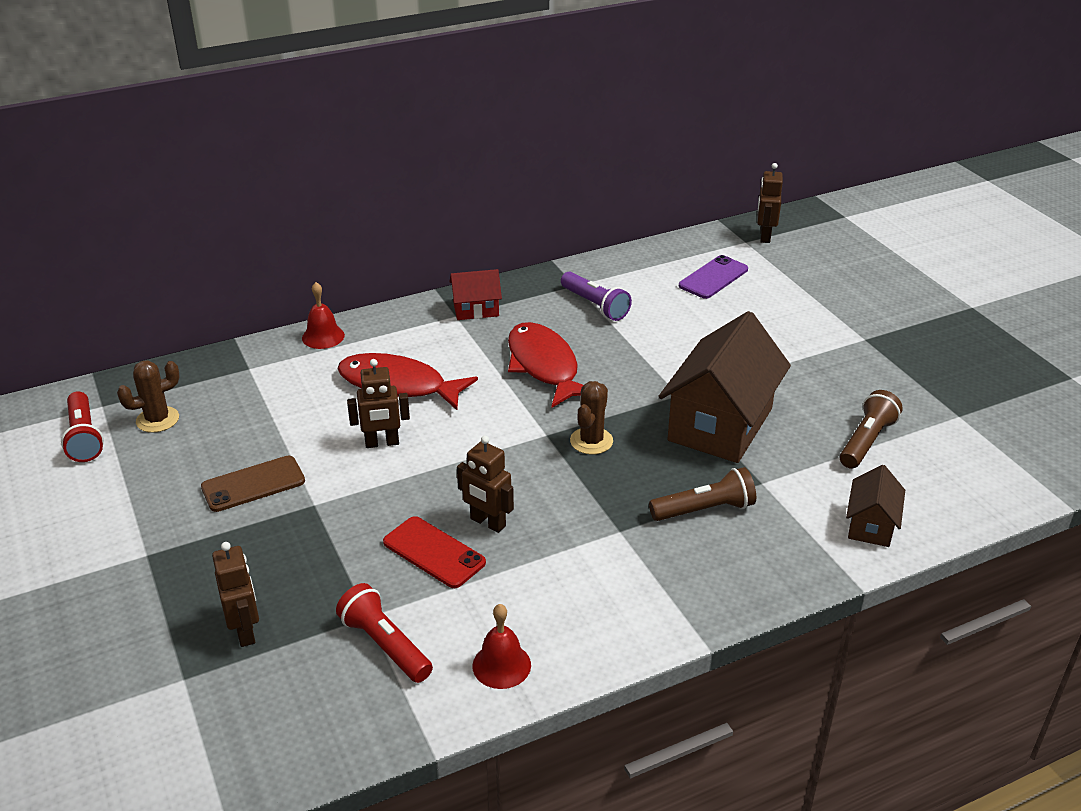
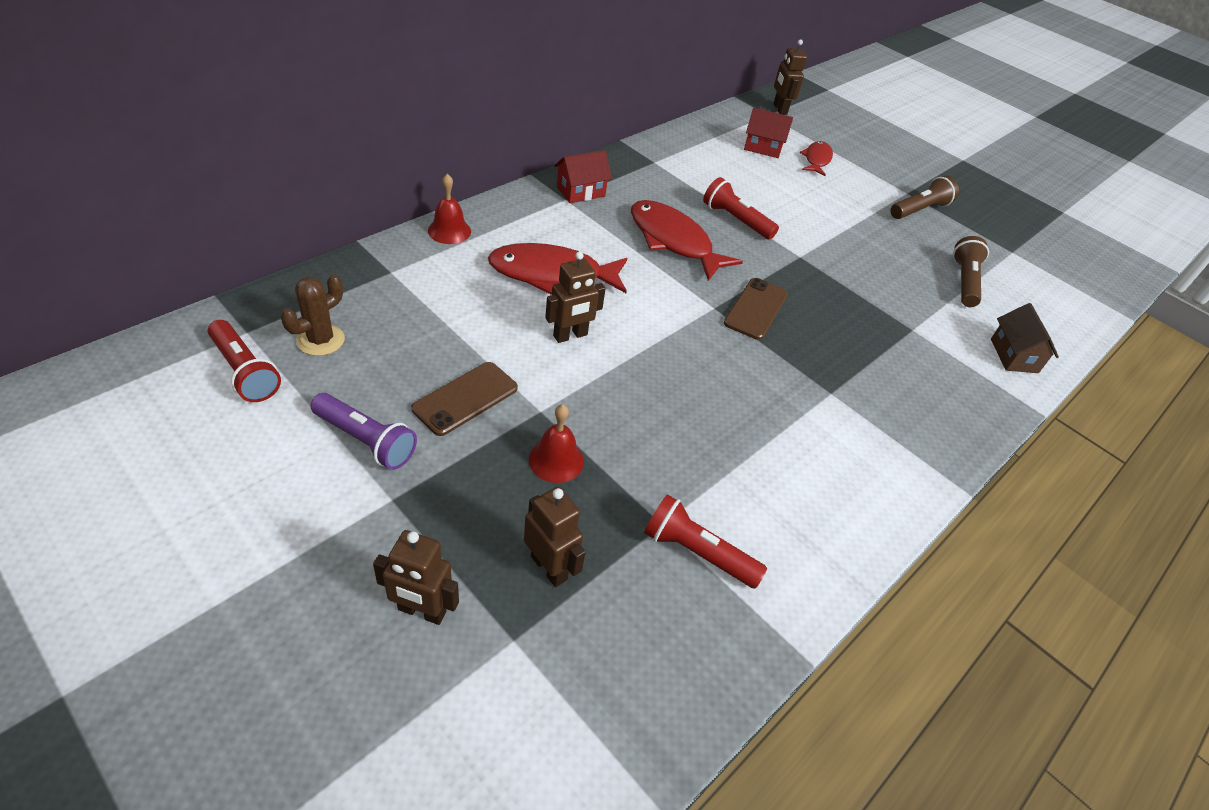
camera: 25 degrees left, 10 degrees up
(434, 552) = (685, 443): red phone -> none
(487, 523) = (715, 403): brown robot -> brown robot (422, 611)
(501, 665) = (814, 550): red bell -> red bell (556, 460)
(591, 441) = (756, 309): brown cactus -> brown phone
(595, 305) = (682, 180): purple flashlight -> purple flashlight (366, 440)
(629, 351) = (736, 220): none -> red flashlight
(705, 510) = (885, 361): brown flashlight -> brown flashlight (919, 210)
(713, 278) = (762, 147): purple phone -> red house
(720, 424) = (849, 280): brown house -> none
(772, 295) = (816, 159): none -> red fish

